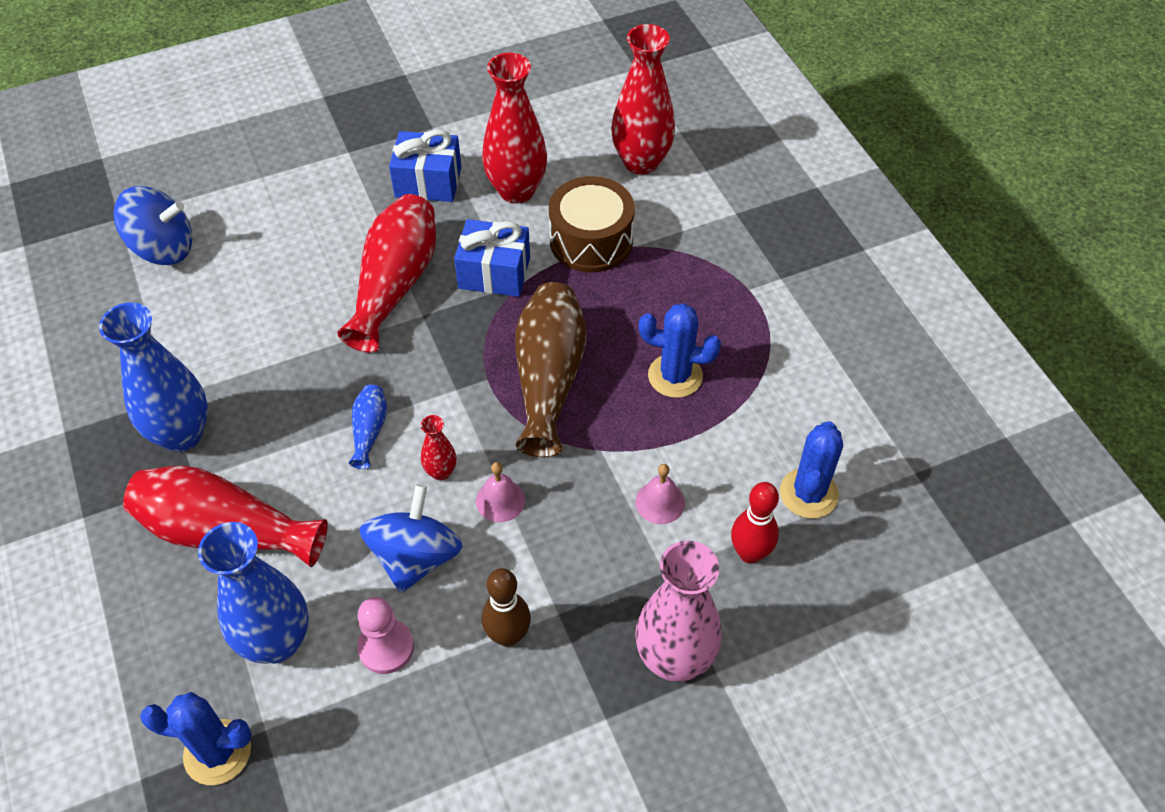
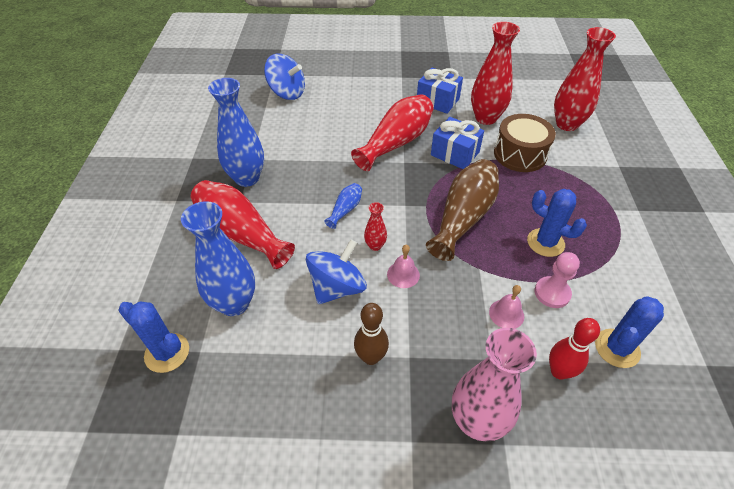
camera: 25 degrees right, 5 degrees down
(386, 647) = (293, 333): pink pawn -> pink pawn (552, 293)

